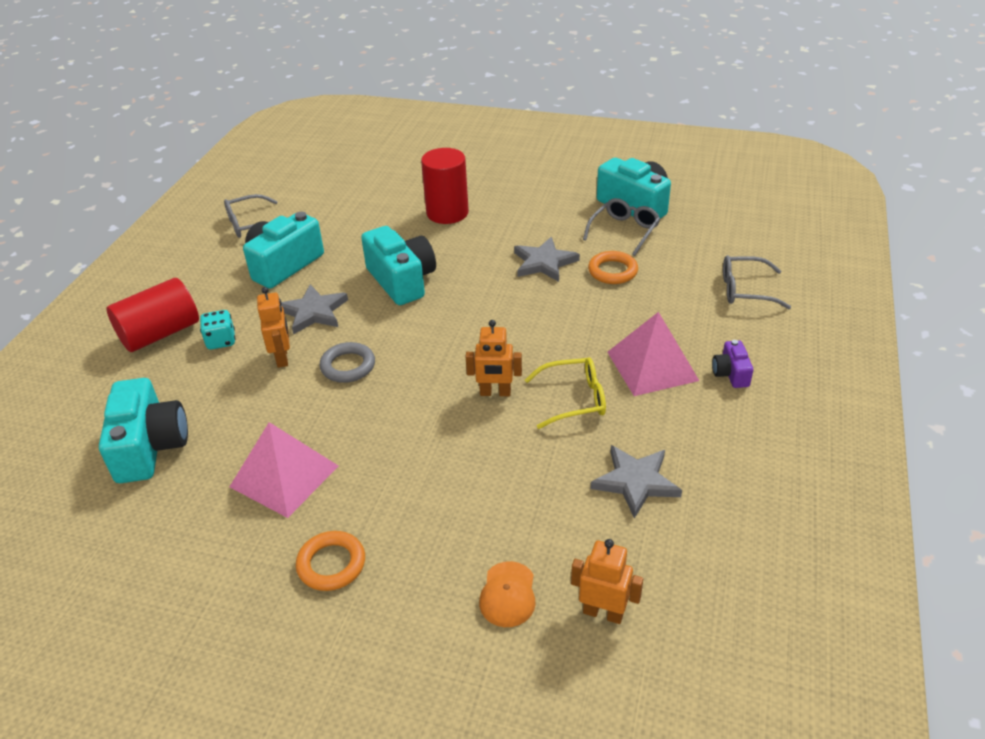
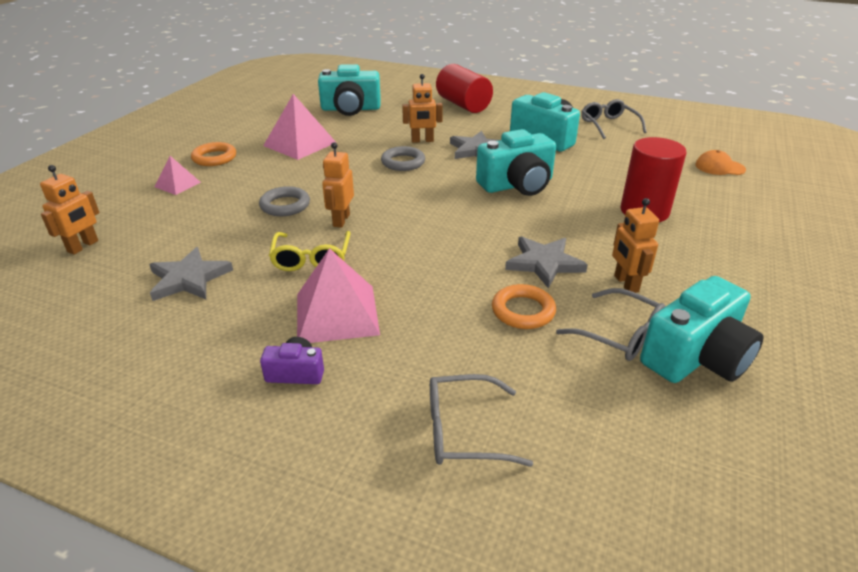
camera: 95 degrees right, 5 degrees down
(221, 341) = (449, 122): turquoise dice -> none
(423, 577) = (178, 184): none -> pink pyramid
(469, 446) = (285, 205): none -> grey ring
(508, 594) = (135, 212): orange cap -> orange cap (719, 167)
(562, 226) = (625, 284): none -> orange robot
(745, 290) = (463, 431): grey glasses -> grey glasses turned 105 degrees counterclockwise

